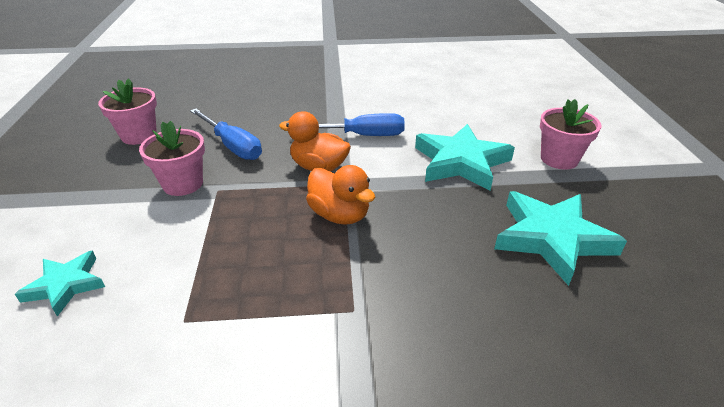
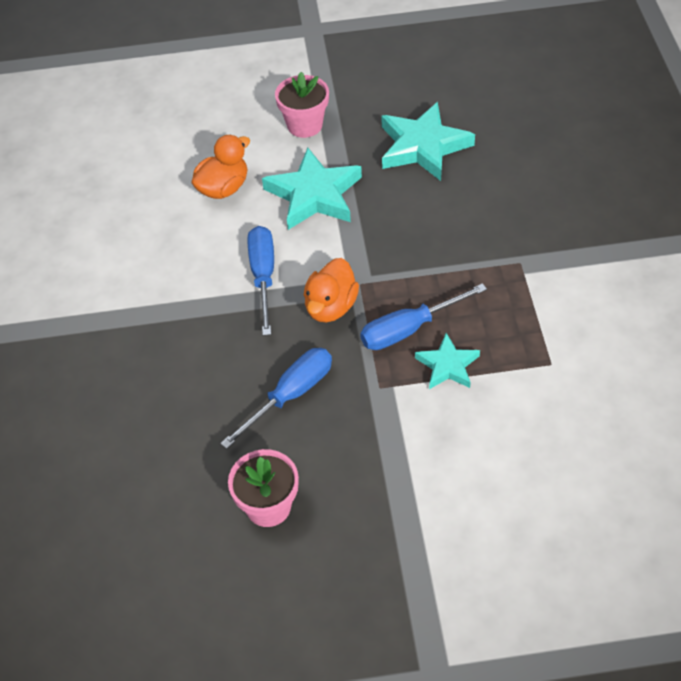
camera: 90 degrees left, 15 degrees up
(66, 285) = (531, 462): turquoise star -> turquoise star (447, 365)
(183, 184) = (372, 422): pink flower pot -> none
(277, 211) = (409, 329): none -> blue screwdriver
(339, 215) = (409, 281): orange duck -> orange duck (223, 188)

